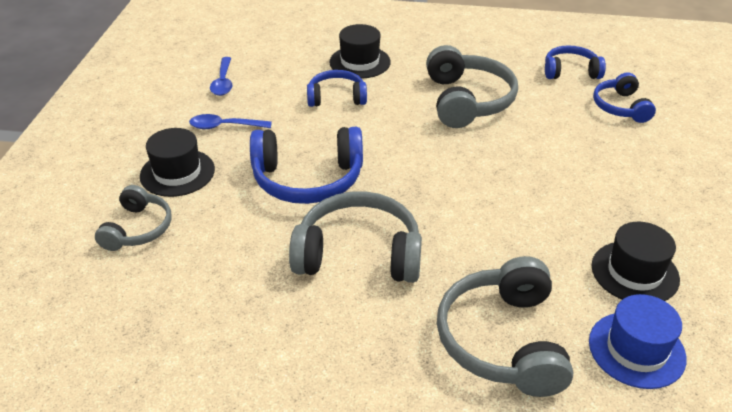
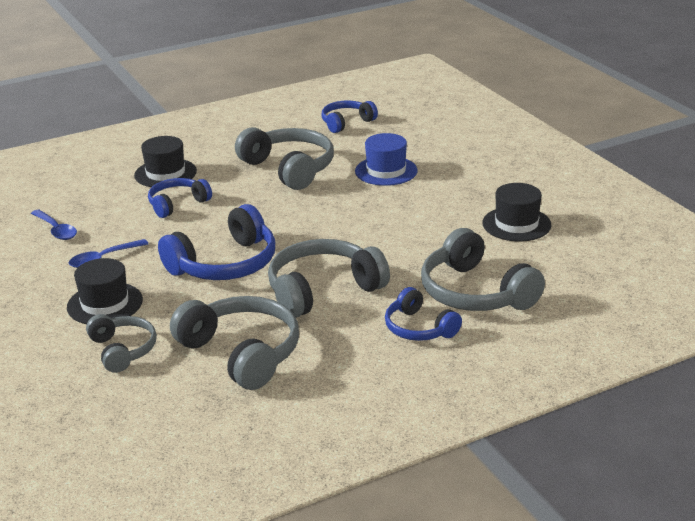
camera: 35 degrees left, 10 degrees down
(218, 287) = (242, 353): none -> grey headphones
(620, 107) = (407, 133): blue headphones -> blue headphones (419, 328)
(636, 349) = (558, 262): blue hat -> blue hat (386, 171)

